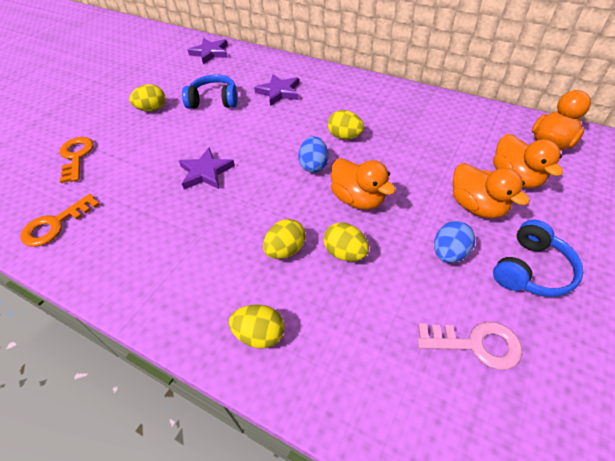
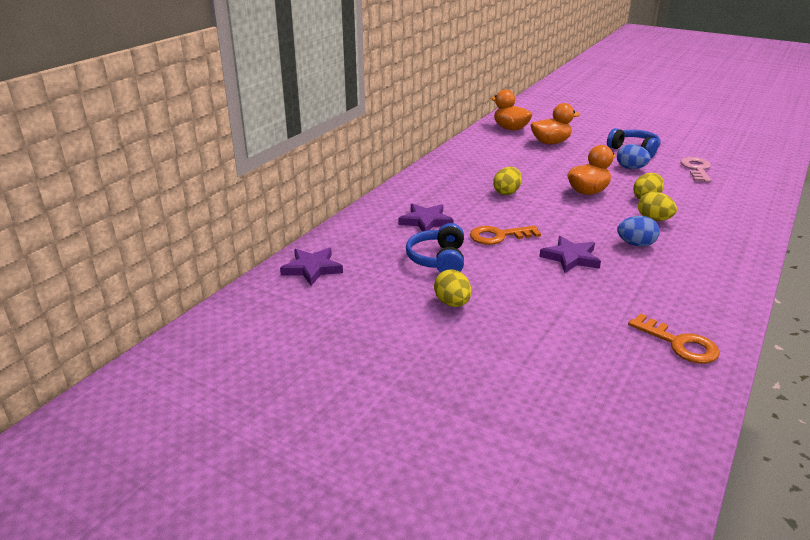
camera: 90 degrees left, 20 degrees down
(76, 156) = (560, 352): orange key -> orange key (498, 236)
(260, 334) = (733, 228): yellow egg -> none
(313, 165) = (550, 207): blue egg -> blue egg (635, 244)
(477, 206) = (583, 156): orange duck -> none

